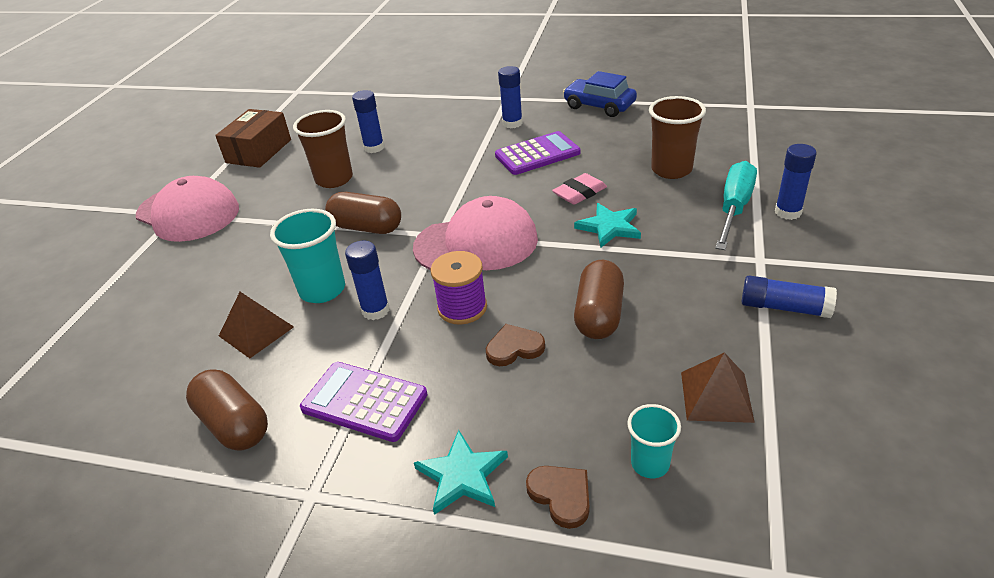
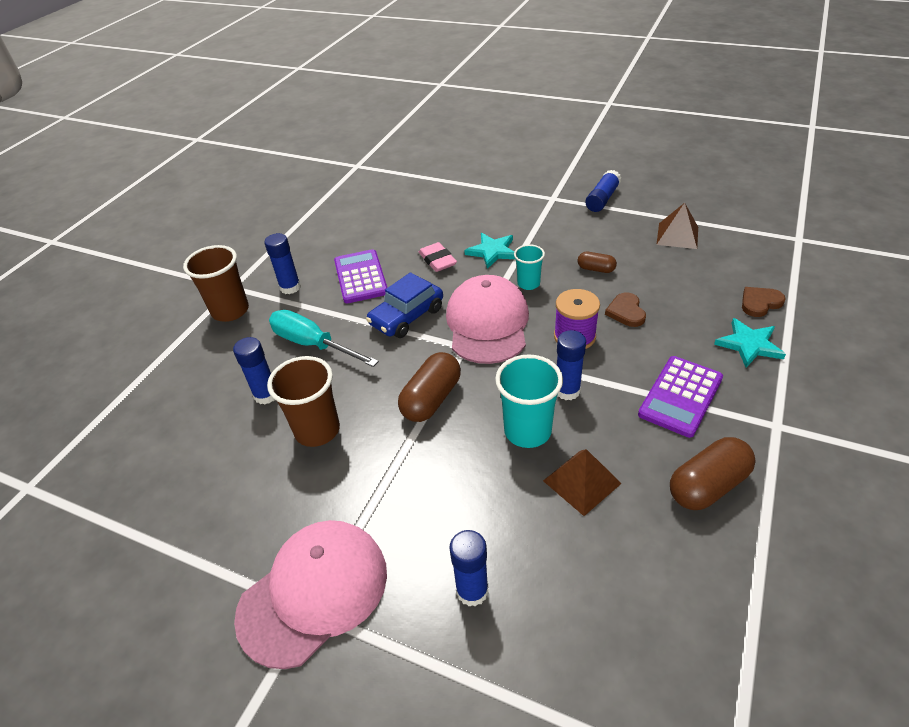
camera: 80 degrees left, 5 degrees up
(259, 151) = (189, 520): brown box -> none
(599, 106) = (298, 233): blue car -> blue car (407, 316)
(599, 314) = (596, 269): brown capsule -> brown capsule, size x0.55
(650, 464) = (732, 267): turquoise cup -> turquoise cup (528, 284)
(671, 170) = (428, 213): brown cup -> brown cup (230, 311)
(734, 208) = (491, 197): turquoise screwdriver -> turquoise screwdriver (313, 344)
(788, 212) = (505, 179): blue glue stick -> blue glue stick (472, 590)

